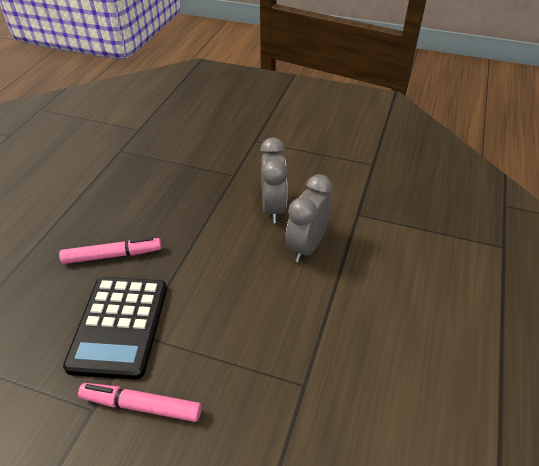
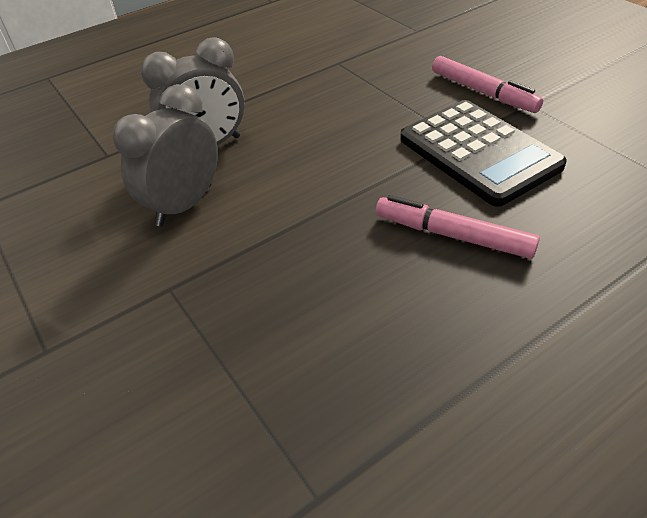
camera: 140 degrees left, 0 degrees up
(119, 326) = (479, 153): black calculator -> black calculator turned 105 degrees clockwise

